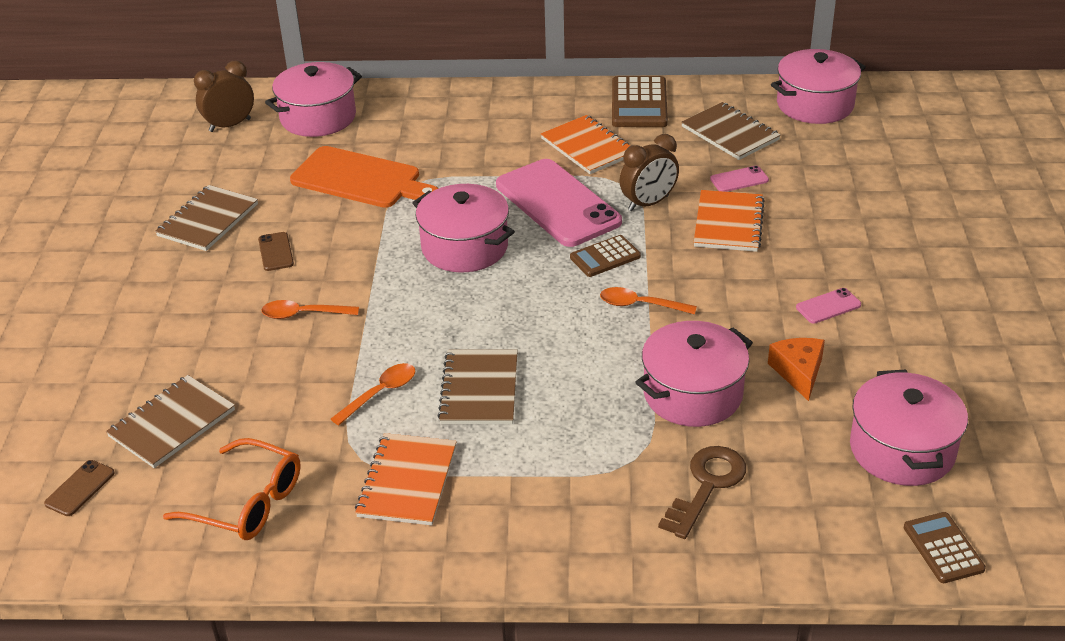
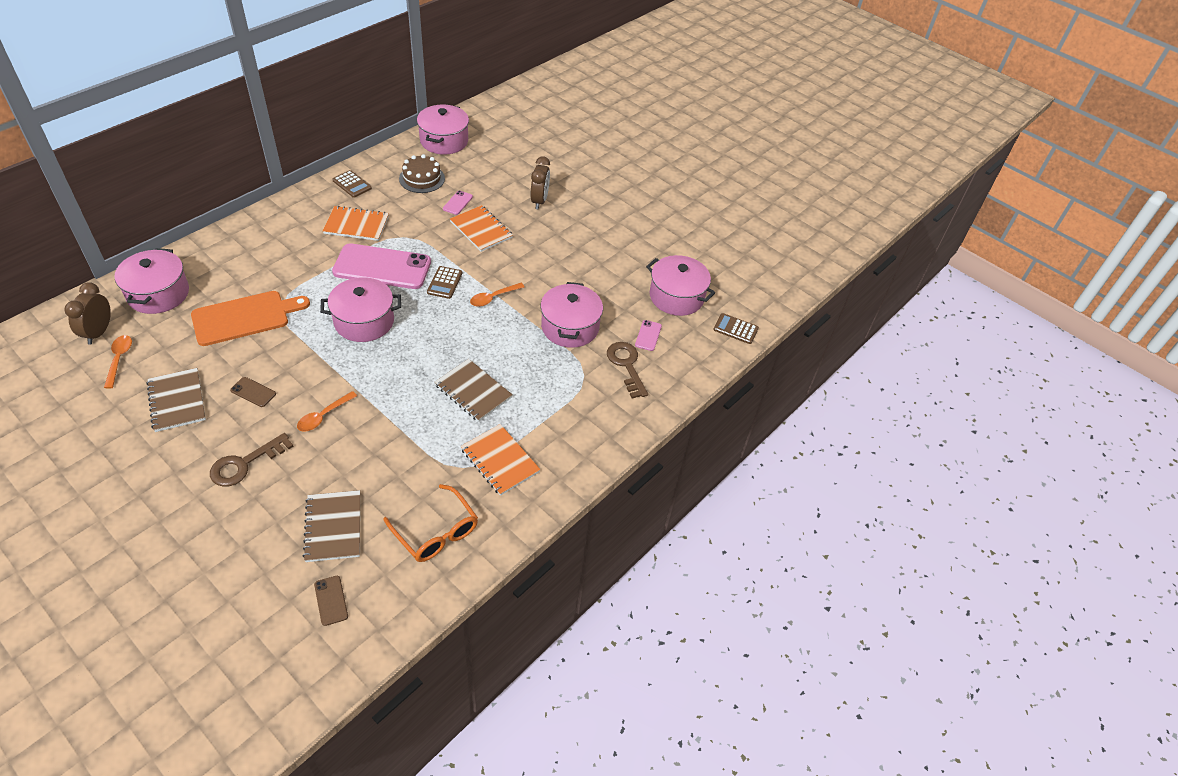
camera: 55 degrees left, 10 degrees up
(184, 311) = (245, 464): none -> brown key
(248, 503) = (436, 532): orange glasses -> orange glasses turned 75 degrees clockwise
(380, 393) = (426, 428): orange spoon -> orange spoon (119, 359)
(639, 103) = (352, 184): brown calculator -> brown calculator, size x0.62
(648, 203) = (429, 240): brown clock -> brown clock (539, 201)
(730, 133) = (422, 178): brown notebook -> brown cake
(798, 372) = (599, 287): orange cheese -> none
(828, 306) = (574, 247): pink phone -> pink phone (648, 335)

